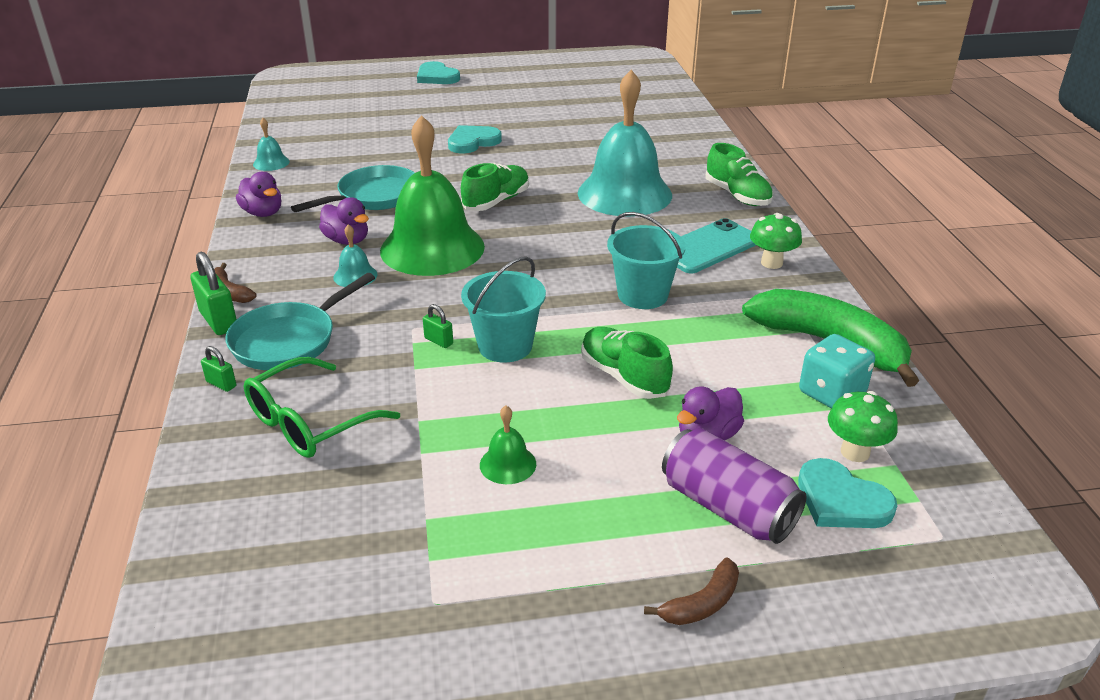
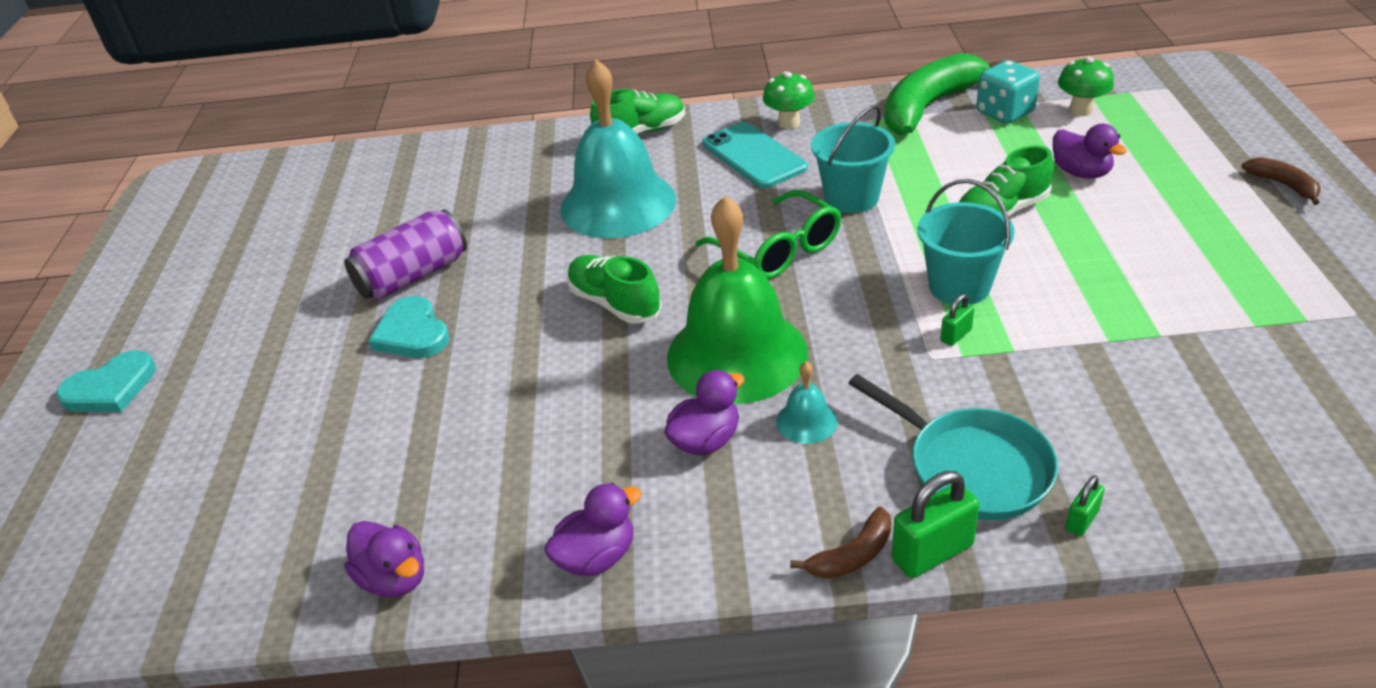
camera: 80 degrees left, 5 degrees up
(271, 163) = (394, 578): turquoise bell -> purple duck
(310, 422) = (1134, 424): green glasses -> green glasses (777, 249)
(374, 197) = (570, 425): turquoise pan -> none
(508, 464) = (1157, 279): green bell -> none
(728, 507) = (1170, 168): purple can -> purple can (413, 276)
(841, 500) = (1141, 121): turquoise heart -> none

